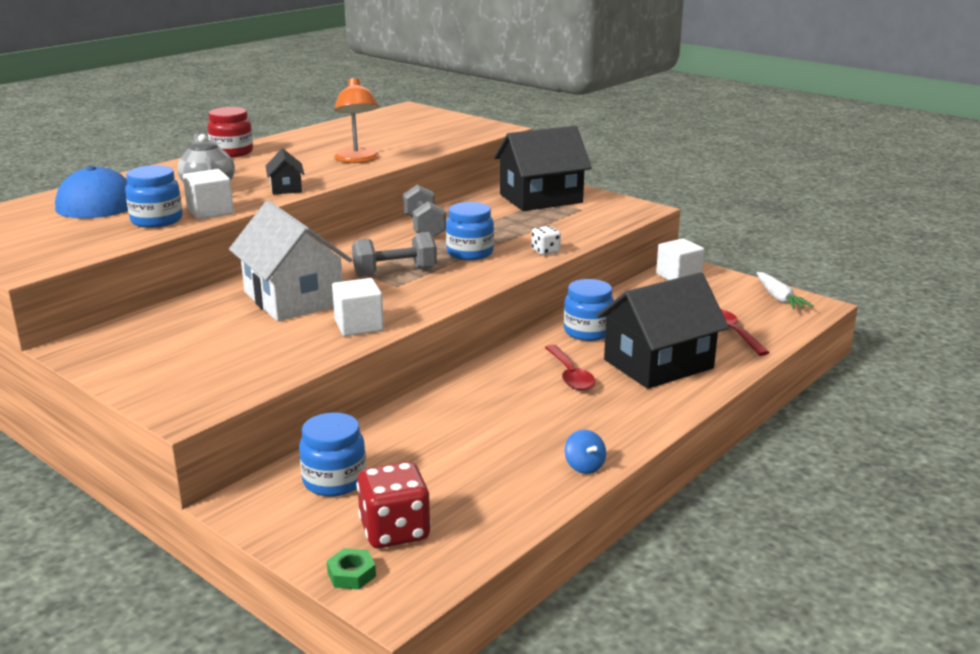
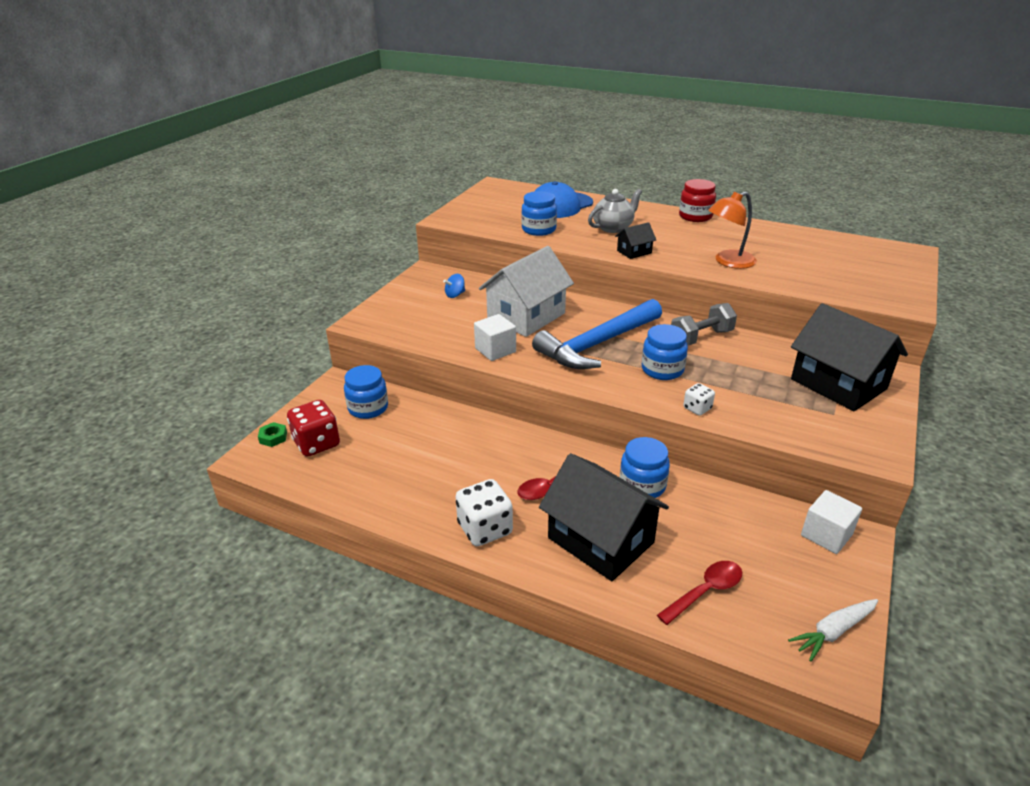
camera: 75 degrees right, 10 degrees up
(210, 211) = (566, 240): white cube -> none
(395, 272) = (597, 344): grey dumbbell -> blue hammer
(584, 466) = (409, 516): blue spinning top -> blue spinning top (455, 295)
(623, 421) = (485, 529): none -> white dice

